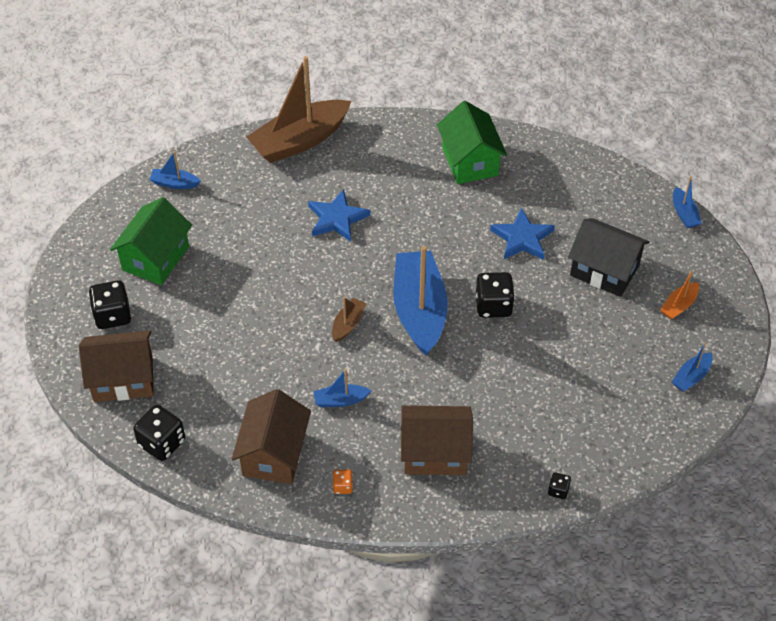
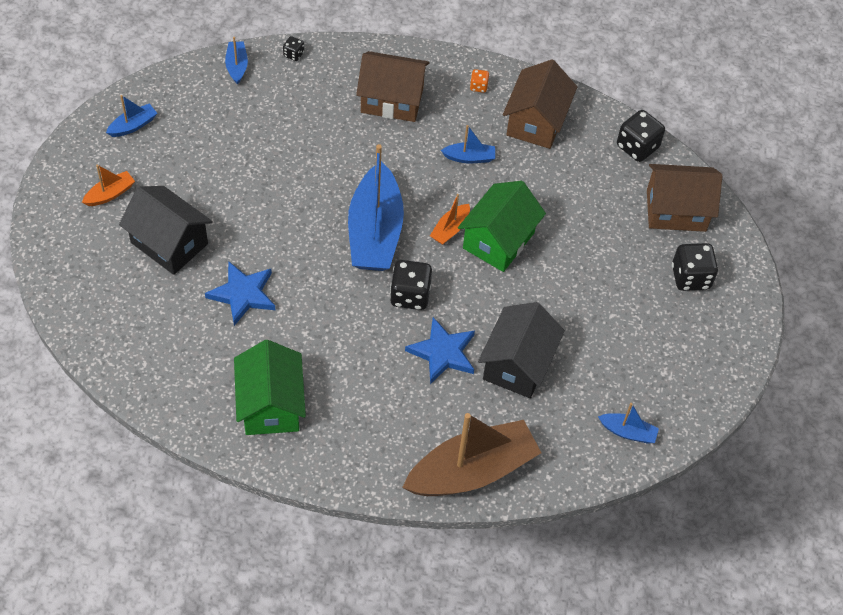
camera: 175 degrees left, 5 degrees up
(156, 258) = (648, 336): green house -> green house (498, 240)
(271, 219) = (517, 364): none -> black house
(348, 324) = (450, 229): brown boat -> orange boat
(493, 306) = (298, 224): black dice -> black dice (410, 295)
(684, 214) = (52, 294): blue boat -> blue boat (237, 66)

